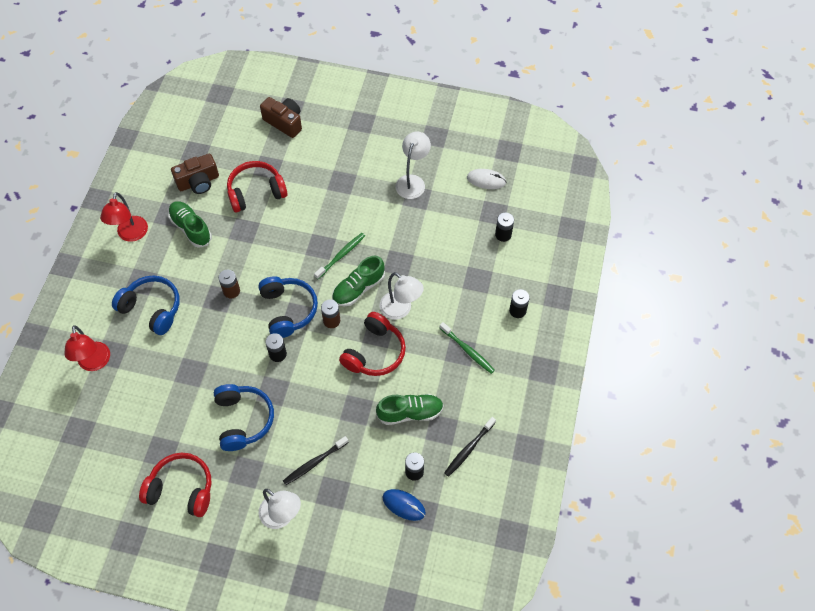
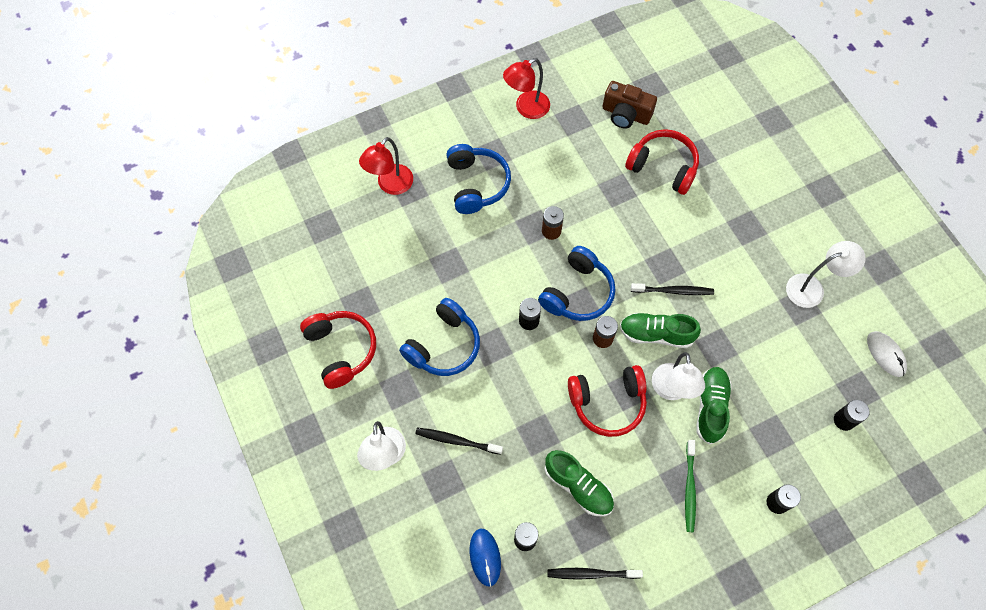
camera: 50 degrees right, 5 degrees up
(191, 228) = (577, 147): green shoe -> green shoe (710, 407)
(284, 122) = (755, 129): brown camera -> none
(341, 255) = (674, 291): green toothbrush -> black toothbrush

